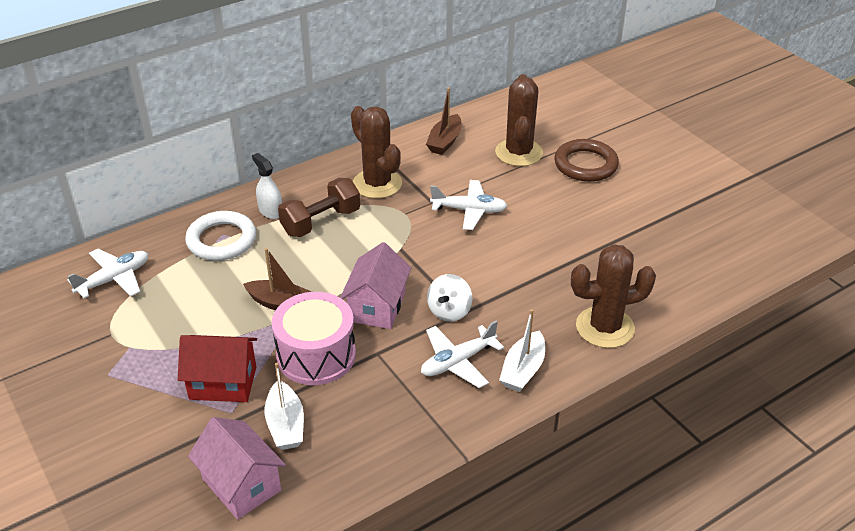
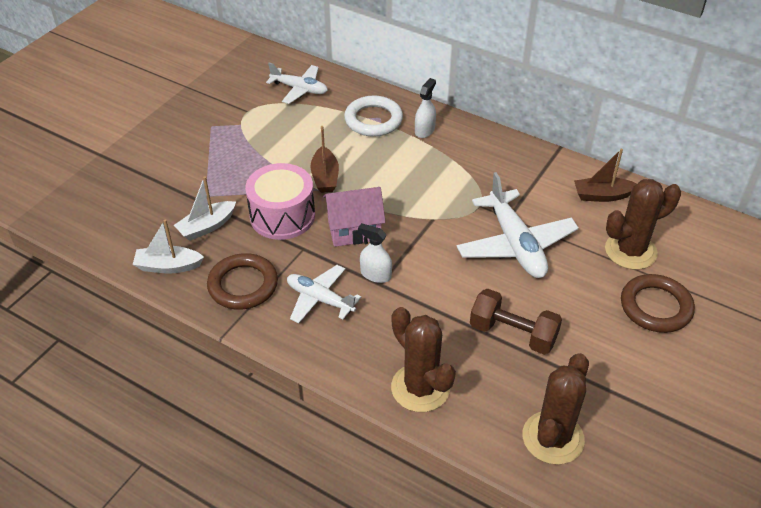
camera: 65 degrees right, 5 degrees up
(223, 383) = (230, 180): red house -> none
(241, 484) = (145, 226): pink house -> none
(321, 222) = (432, 162): brown dumbbell -> brown dumbbell (513, 334)
(377, 184) = (505, 175): brown cactus -> brown cactus (553, 438)
(400, 417) = (243, 285): none -> brown ring
(449, 311) = (375, 274): white spinning top -> white spray bottle
(469, 210) = (515, 244): white plane -> white plane, size x1.59
(523, 370) = (333, 344): white boat -> white boat (168, 266)

